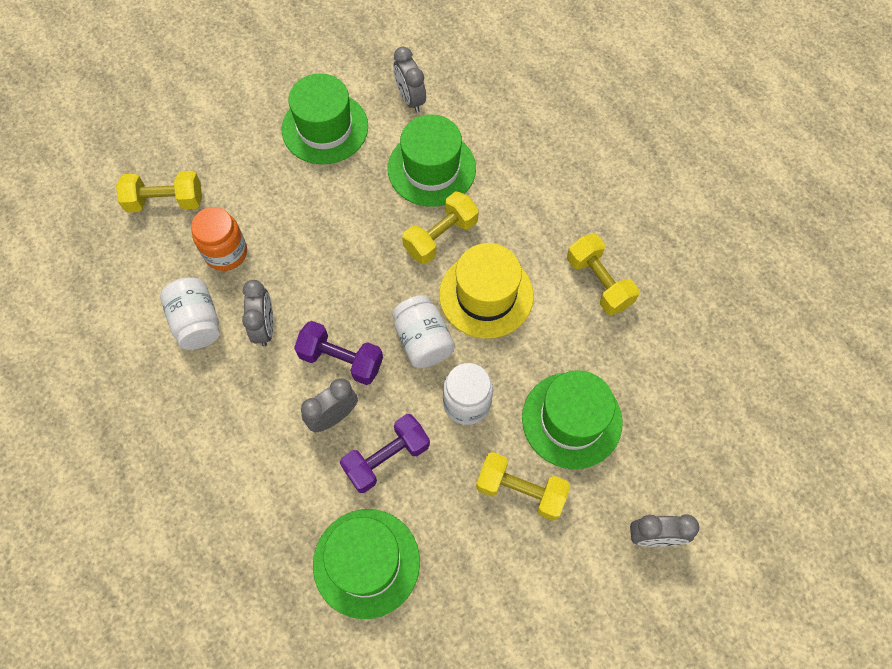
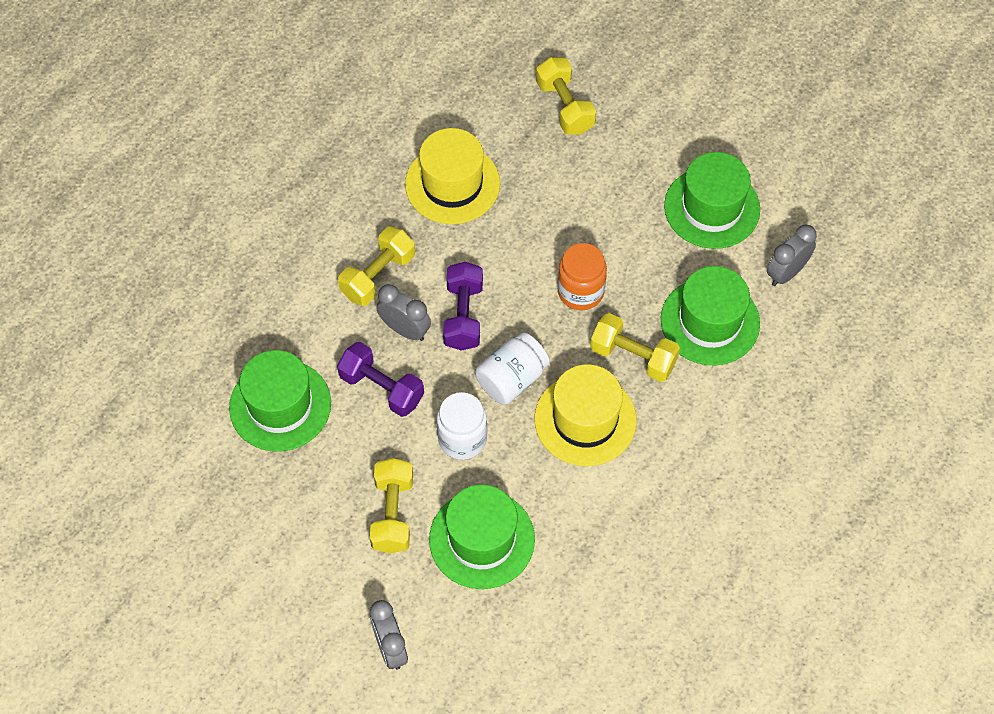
camera: 70 degrees right, 5 degrees down
(197, 322) = (452, 184): white jar -> yellow hat
(226, 252) = (533, 178): orange jar -> orange jar (580, 291)
(265, 327) = (470, 240): grey clock -> none
(598, 282) = (646, 523): yellow dumbbell -> yellow dumbbell (378, 276)

